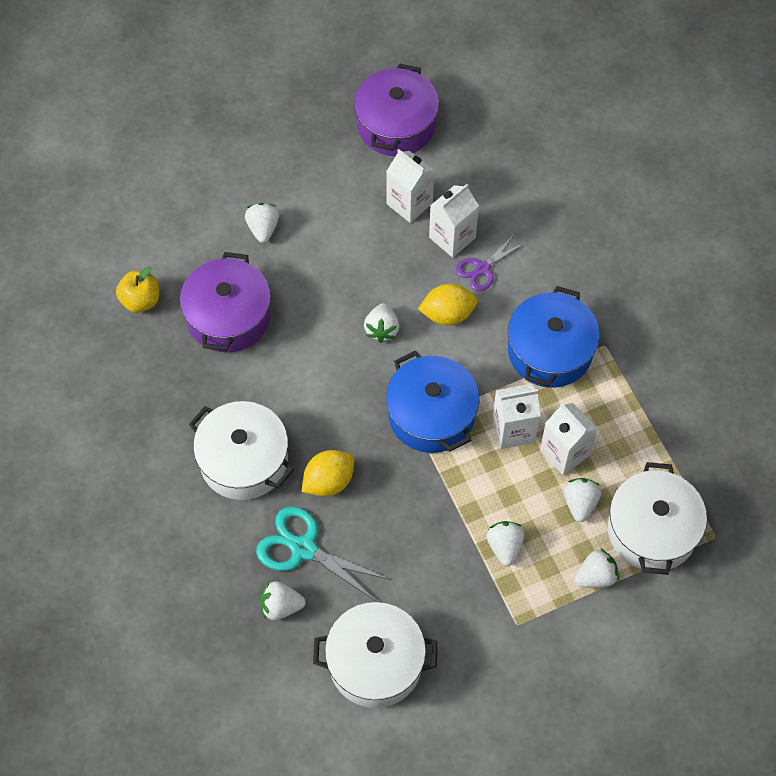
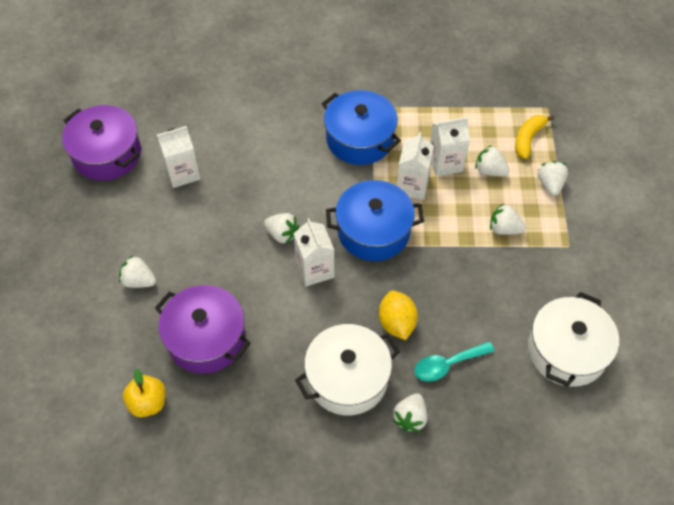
camera: 65 degrees left, 5 degrees down
(281, 606) = (492, 401): white strawberry -> white strawberry (410, 418)
(303, 548) = (447, 364): turquoise scissors -> turquoise spoon
(447, 314) = (294, 187): yellow lemon -> none
(452, 237) = (230, 158): white carton -> white carton (315, 270)
(482, 269) = (268, 151): purple scissors -> none
(651, 530) = (528, 139): white pot -> yellow banana

